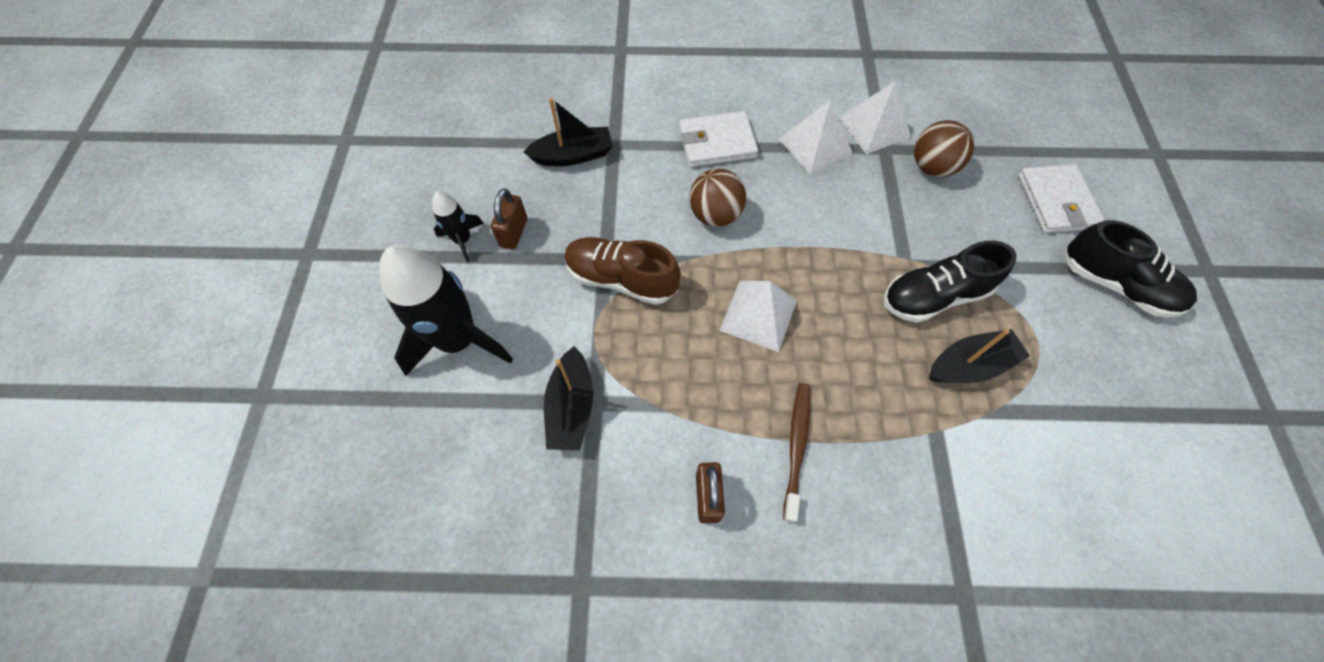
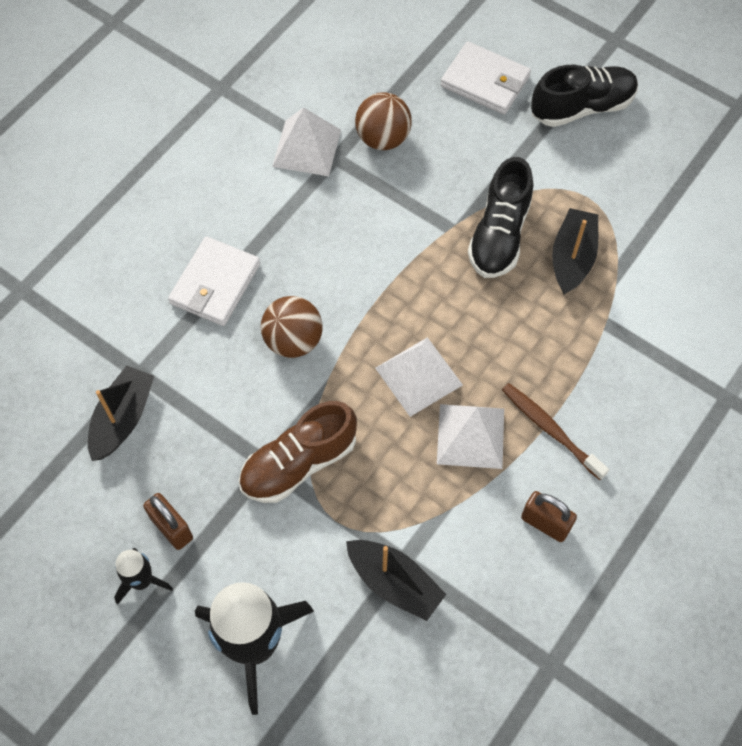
camera: 55 degrees left, 0 degrees up
(815, 145) = (286, 207): white pyramid -> white pyramid (470, 436)

